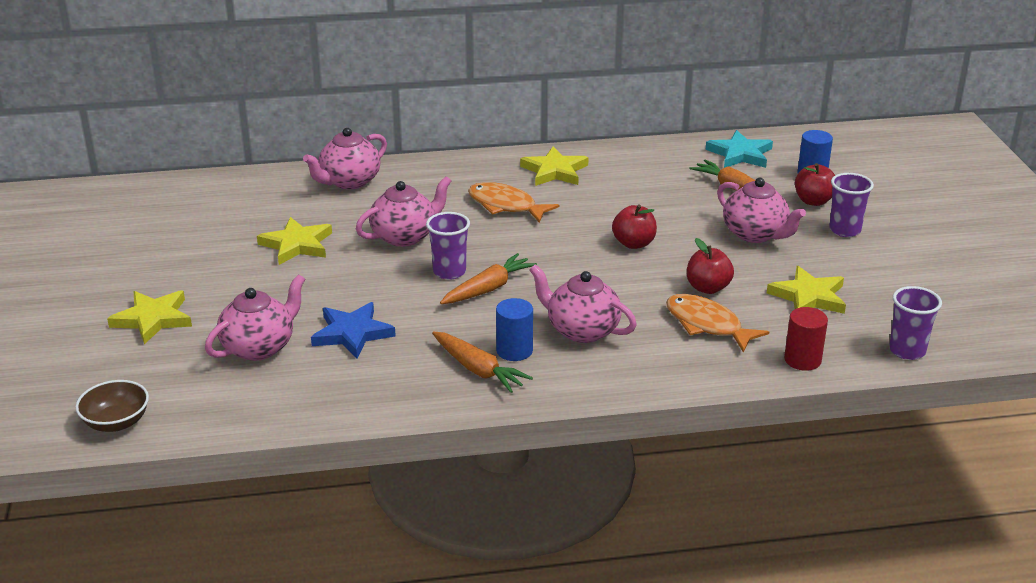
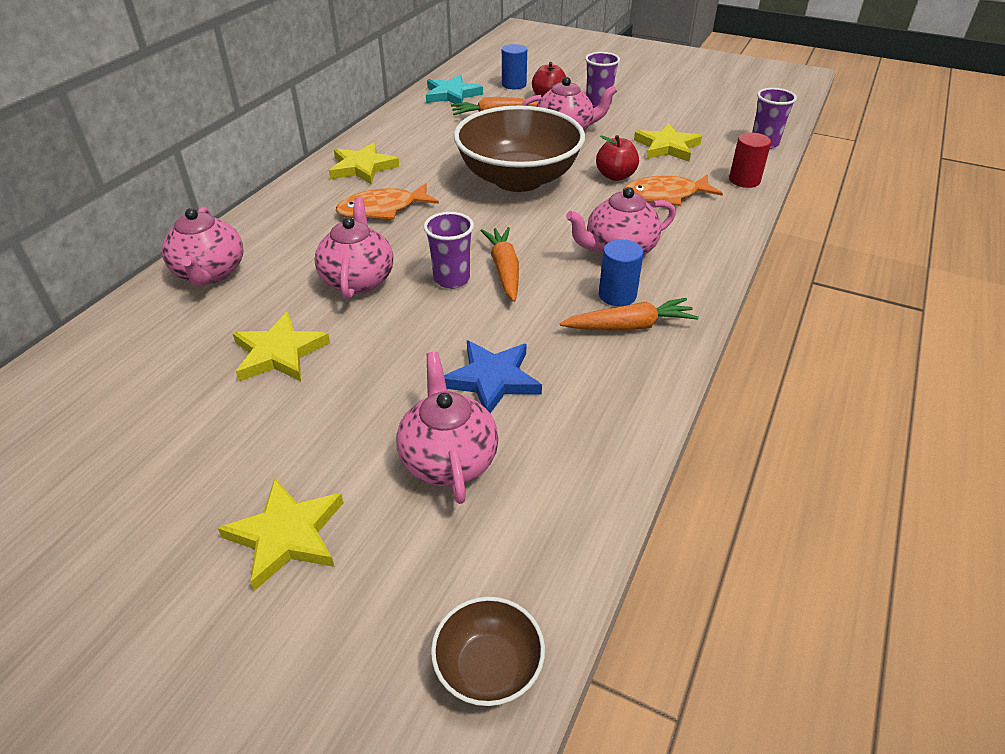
camera: 55 degrees left, 10 degrees up
(634, 243) = (518, 179): red apple -> brown bowl

